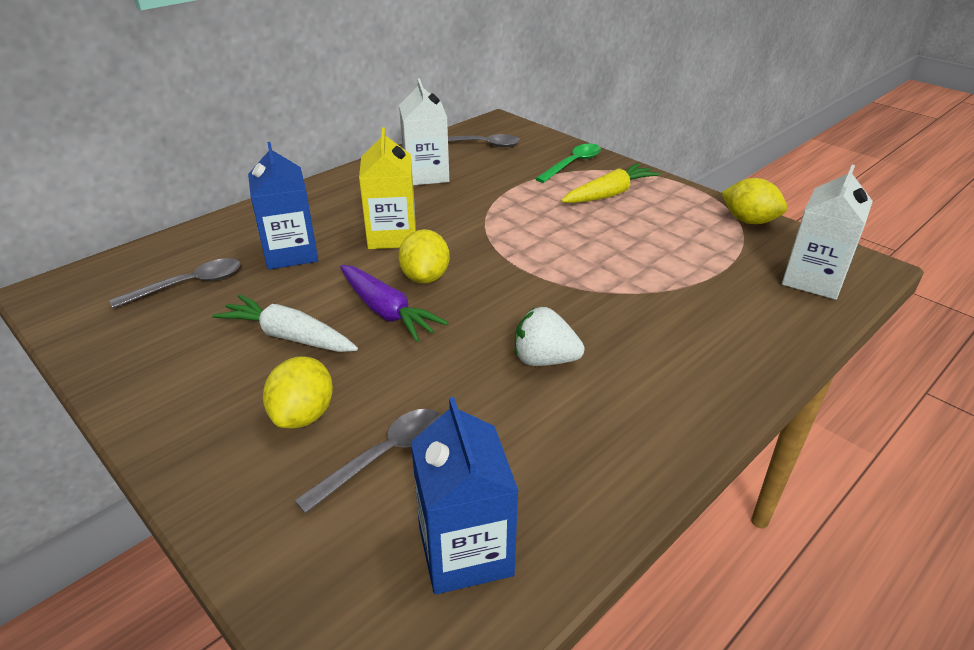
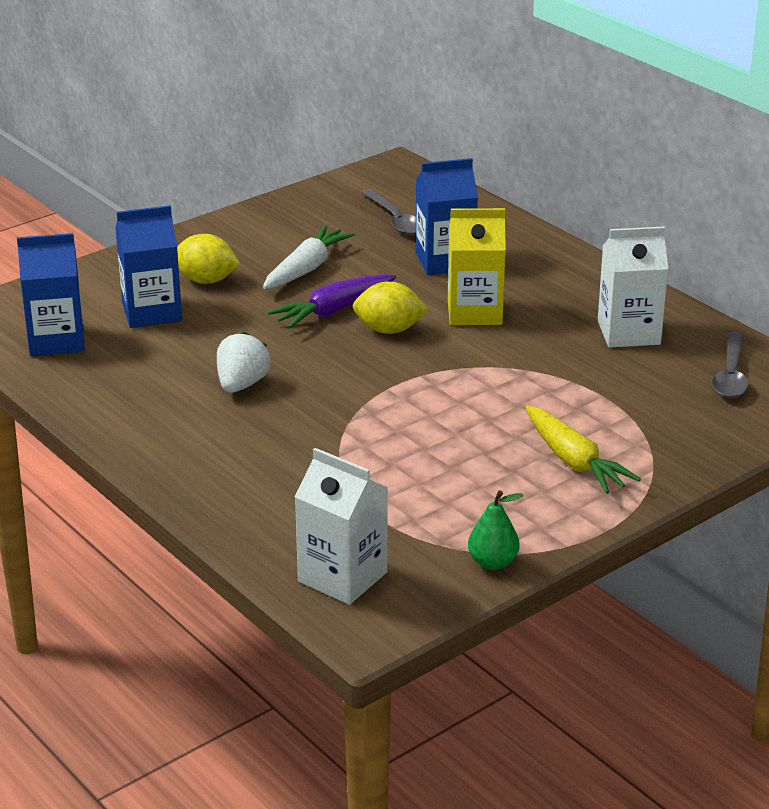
camera: 95 degrees right, 5 degrees down
(384, 456) = (151, 312): grey spoon -> blue carton
(573, 164) = (670, 443): green spoon -> none
(749, 221) = (493, 562): yellow lemon -> green pear

